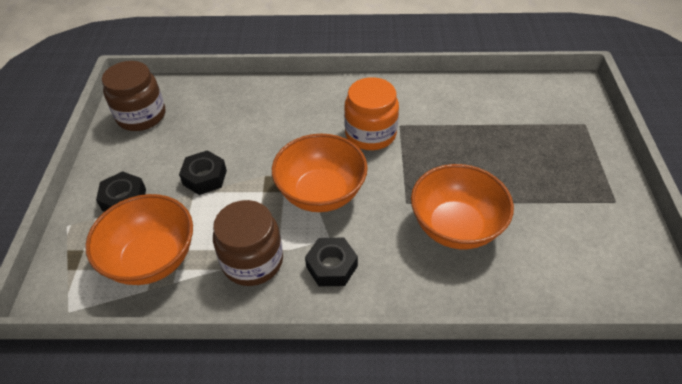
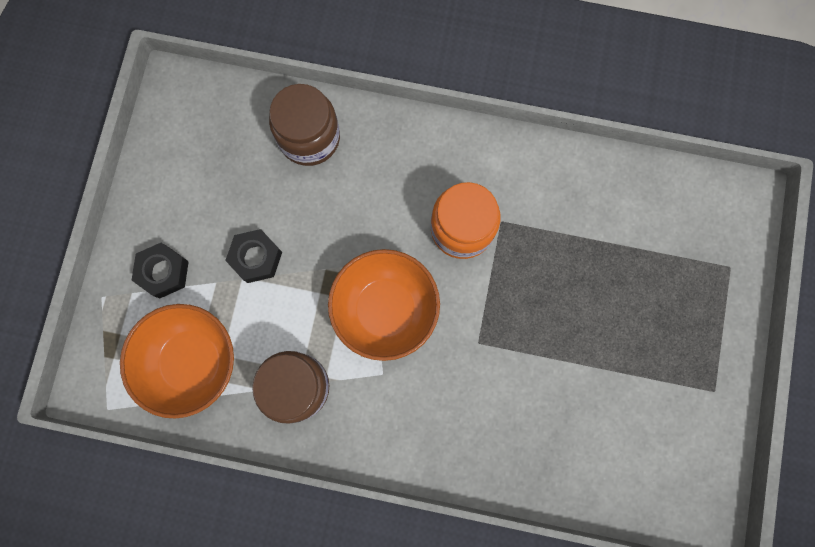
camera: 10 degrees right, 30 degrees up
(141, 116) = (186, 139): brown jar -> brown jar (309, 137)
(331, 266) = (378, 411): black nut -> none
(455, 227) = (523, 388): orange bowl -> none

